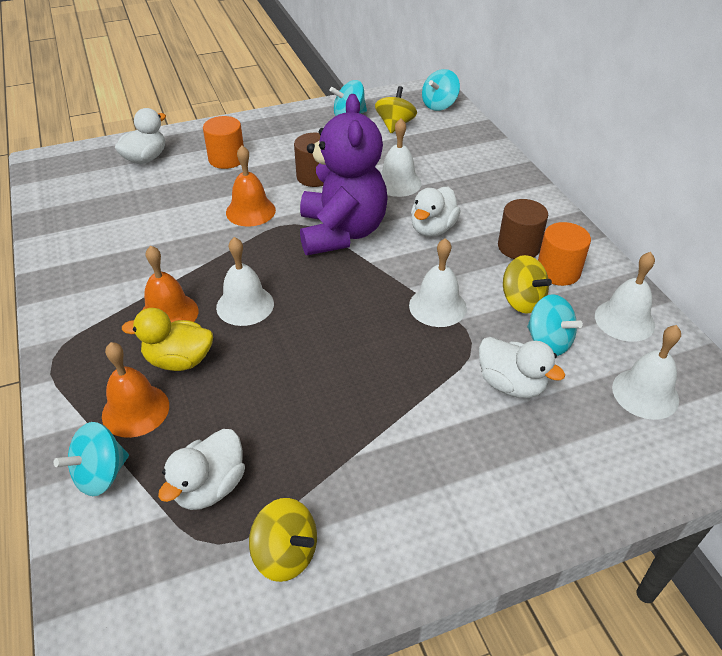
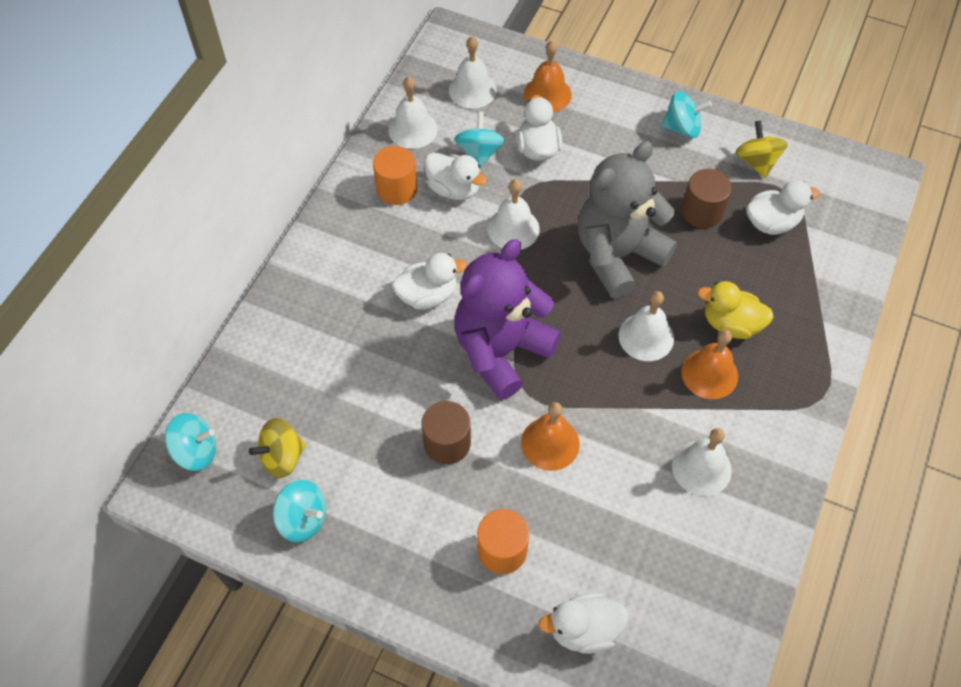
camera: 135 degrees left, 15 degrees up
(101, 474) = (832, 277): turquoise spinning top -> turquoise spinning top (682, 128)
(135, 410) = (785, 306): orange bell -> orange bell (547, 94)
(179, 360) = (731, 324): yellow duck -> yellow duck turned 150 degrees clockwise
(331, 346) = (617, 255): none -> grey teddy bear
(398, 183) = (387, 370): white bell -> white bell (701, 468)
(518, 247) = (391, 228): brown cylinder -> brown cylinder (702, 212)
(521, 301) = (454, 189): yellow spinning top -> white duck

